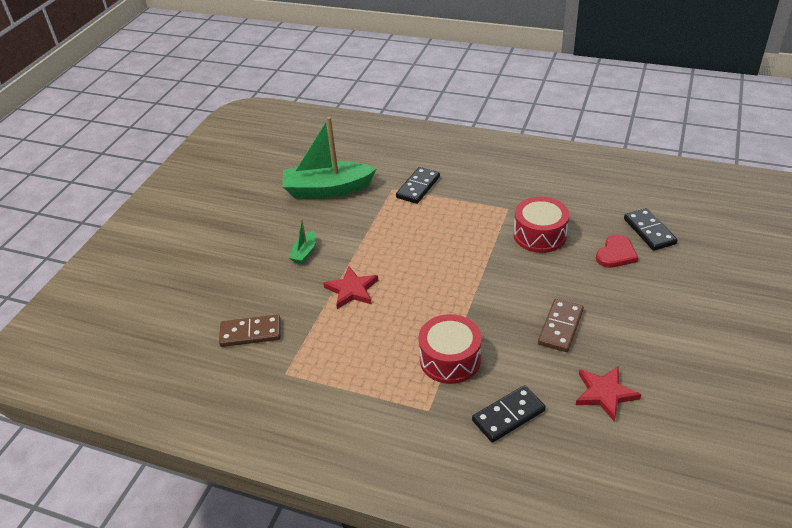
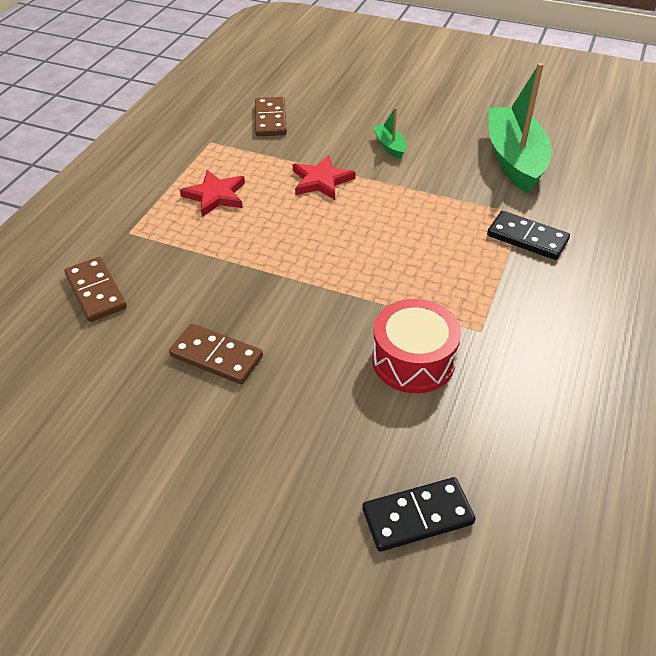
camera: 90 degrees right, 5 degrees up
(304, 253) = (390, 146): green boat -> green boat turned 45 degrees clockwise
(450, 359) = (193, 251): red drum -> none
(508, 416) = (96, 292): black domino -> brown domino
(605, 393) = (92, 383): red star -> red star (215, 196)
(616, 254) = (360, 451): red heart -> none

